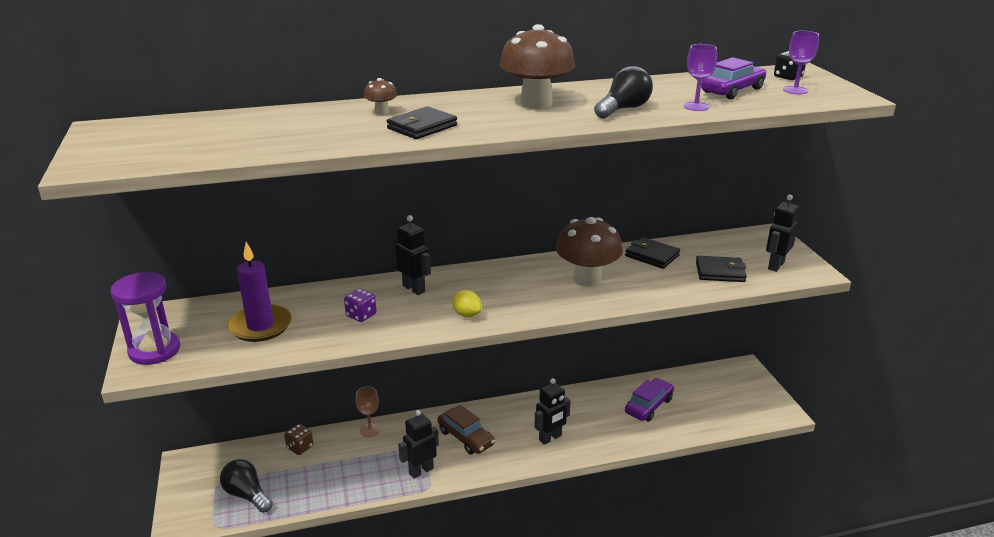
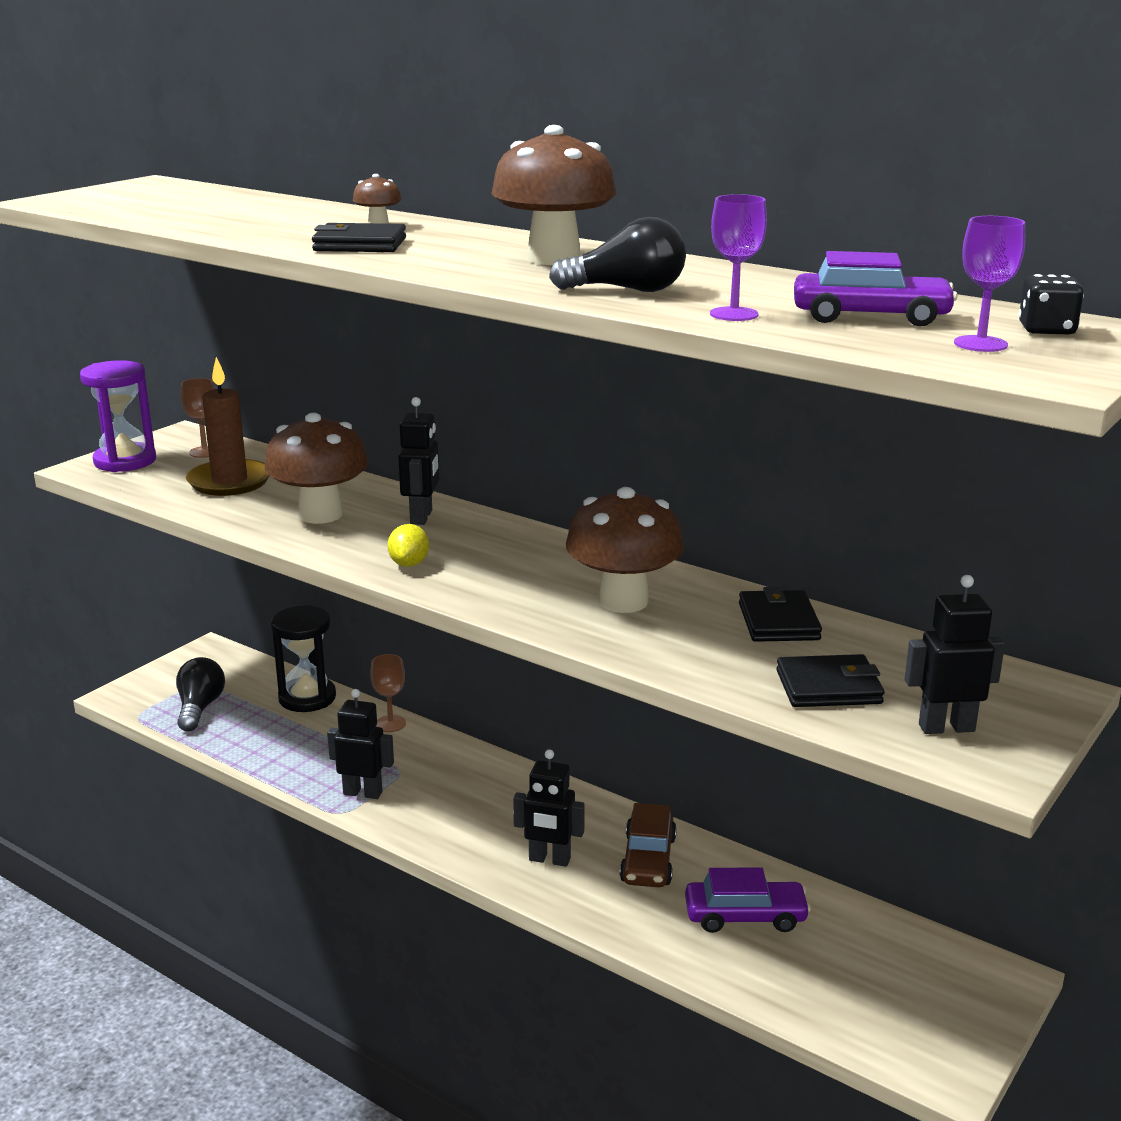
camera: 50 degrees right, 5 degrees down
(195, 318) = (205, 452): none -> brown goblet
(260, 326) = (229, 482): purple candle -> brown candle
(300, 447) = (307, 698): brown dice -> black hourglass
(361, 315) = (320, 515): purple dice -> brown mushroom
(466, 437) = (463, 794): brown car -> brown car (648, 860)
(720, 272) = (828, 687): black wallet -> black wallet turned 60 degrees counterclockwise

